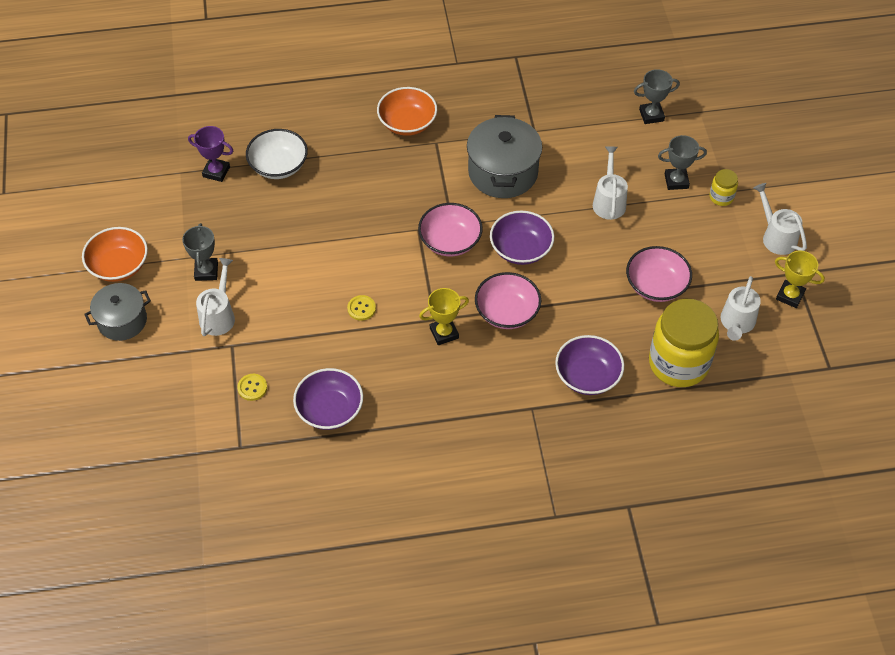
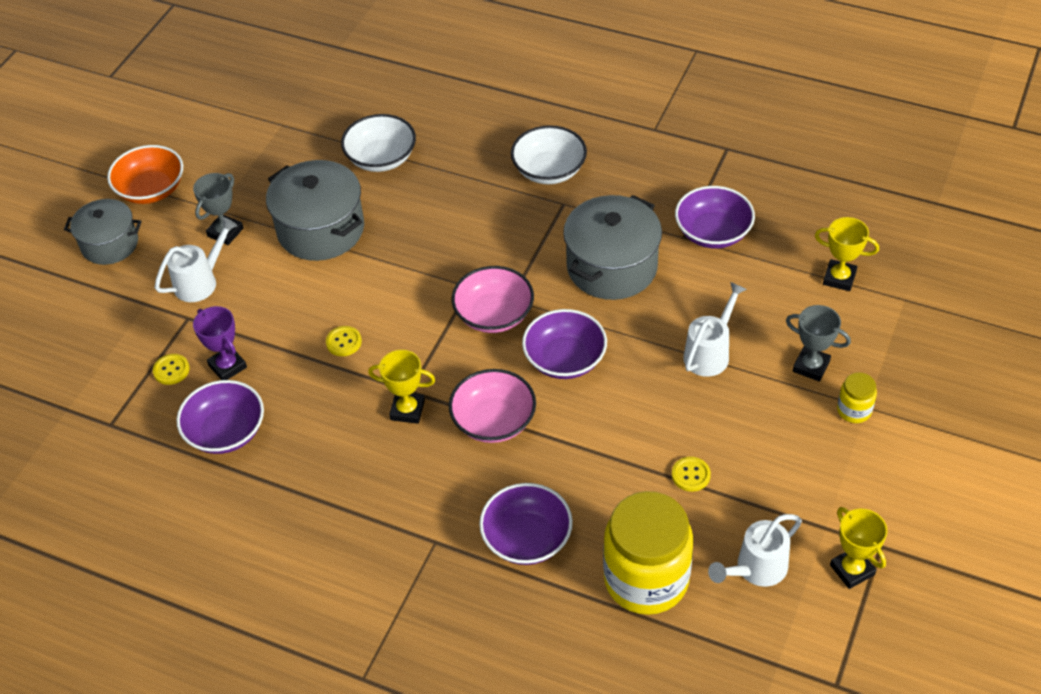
camera: 35 degrees right, 5 degrees down
(216, 172) = (316, 138): purple trophy -> purple trophy (227, 366)
(277, 237) = (320, 229): none -> grey pot
(407, 123) = (549, 170): orange bowl -> white bowl
(550, 119) = (713, 232): none -> purple bowl
(651, 115) = (839, 278): grey trophy -> yellow trophy
(656, 285) = (691, 475): pink bowl -> yellow button
(776, 236) = (890, 489): white watering can -> none

